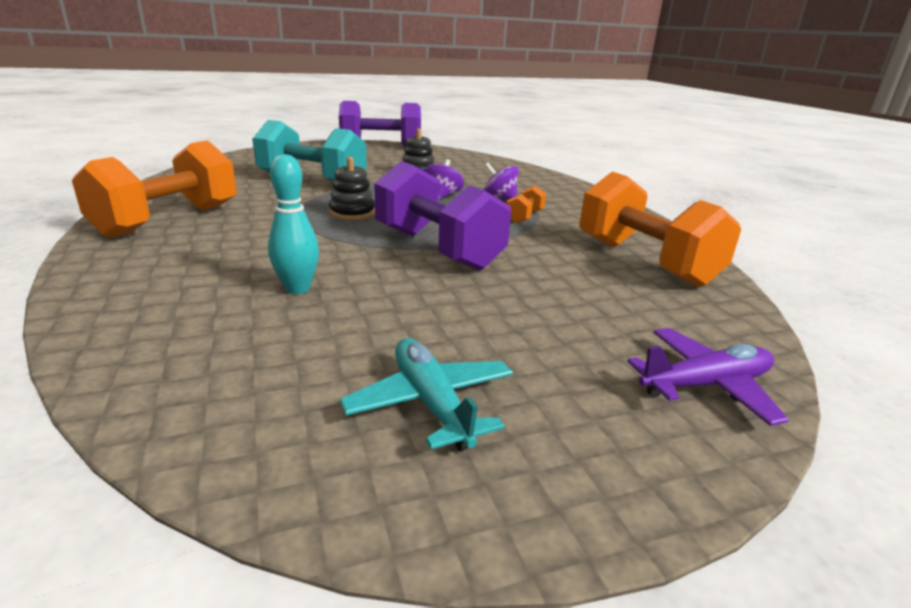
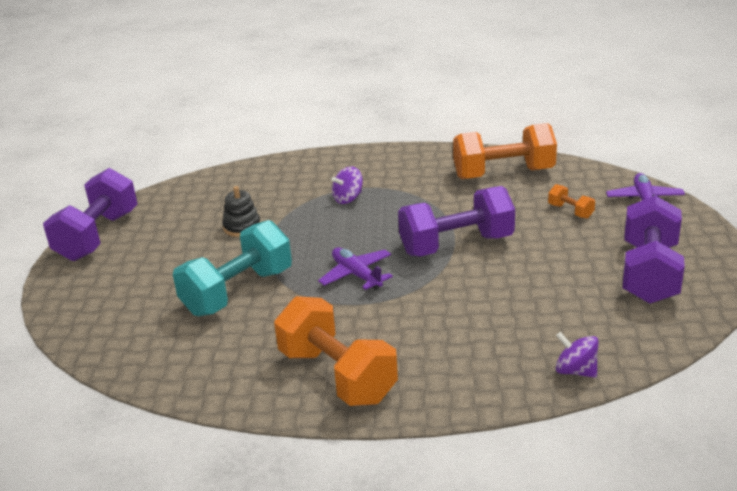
camera: 65 degrees left, 5 degrees up
(297, 288) = (510, 307): turquoise bowling pin -> none
(352, 213) = (356, 275): black stacking toy -> purple plane
(431, 403) = (649, 273): turquoise plane -> purple dumbbell
(442, 196) = (328, 225): purple spinning top -> purple spinning top (575, 371)
(524, 217) = (401, 197): orange dumbbell -> orange dumbbell (570, 211)

